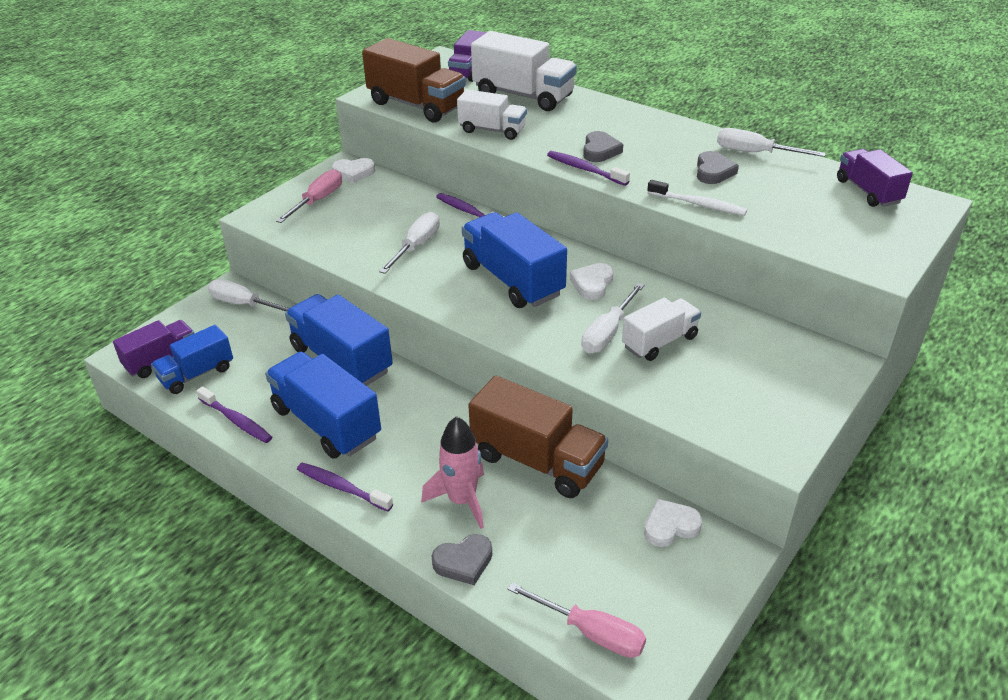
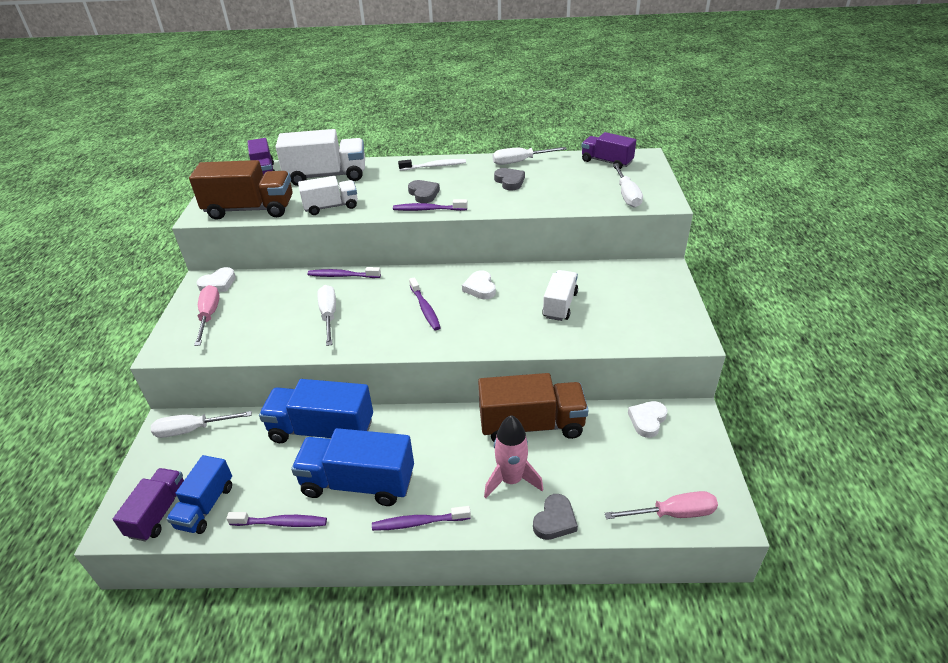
camera: 35 degrees left, 0 degrees up
(512, 280) = (425, 308): blue truck -> purple toothbrush
(608, 333) = (523, 314): white screwdriver -> white screwdriver (627, 195)
(698, 204) = (524, 204): white toothbrush -> white toothbrush (434, 166)

